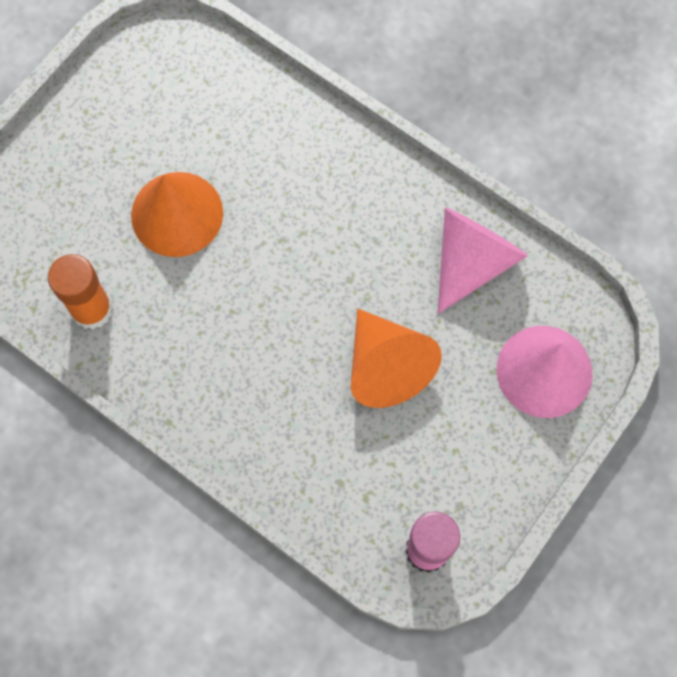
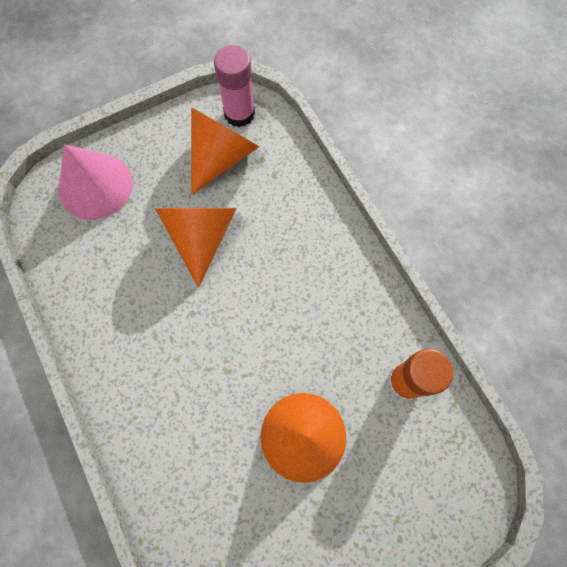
camera: 155 degrees left, 0 degrees up
(417, 478) = (221, 156): none -> orange cone
(472, 261) = (93, 285): pink cone -> none

